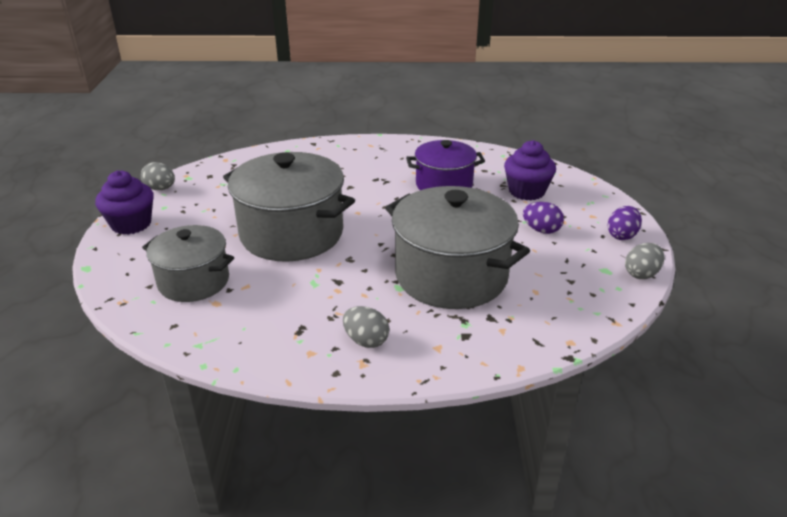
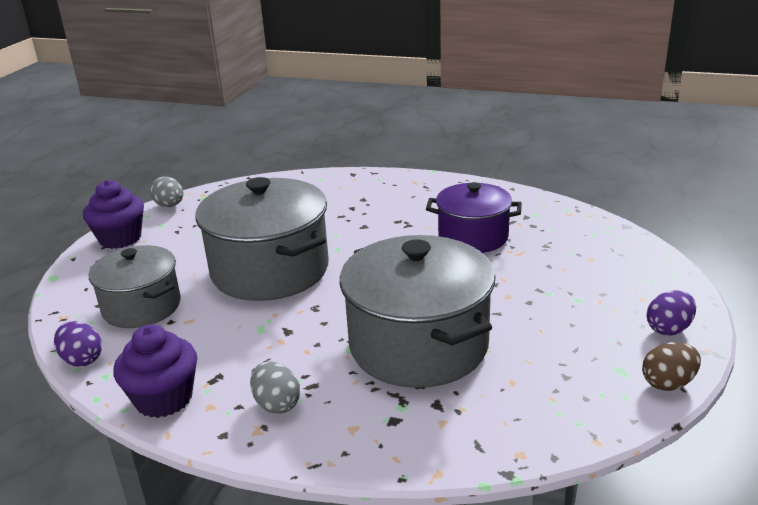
camera: 20 degrees right, 5 degrees down
(526, 191) = (571, 257): purple cupcake -> purple cupcake (164, 398)
(541, 230) = (563, 307): purple egg -> purple egg (82, 359)
(641, 274) = (668, 383): grey egg -> brown egg

